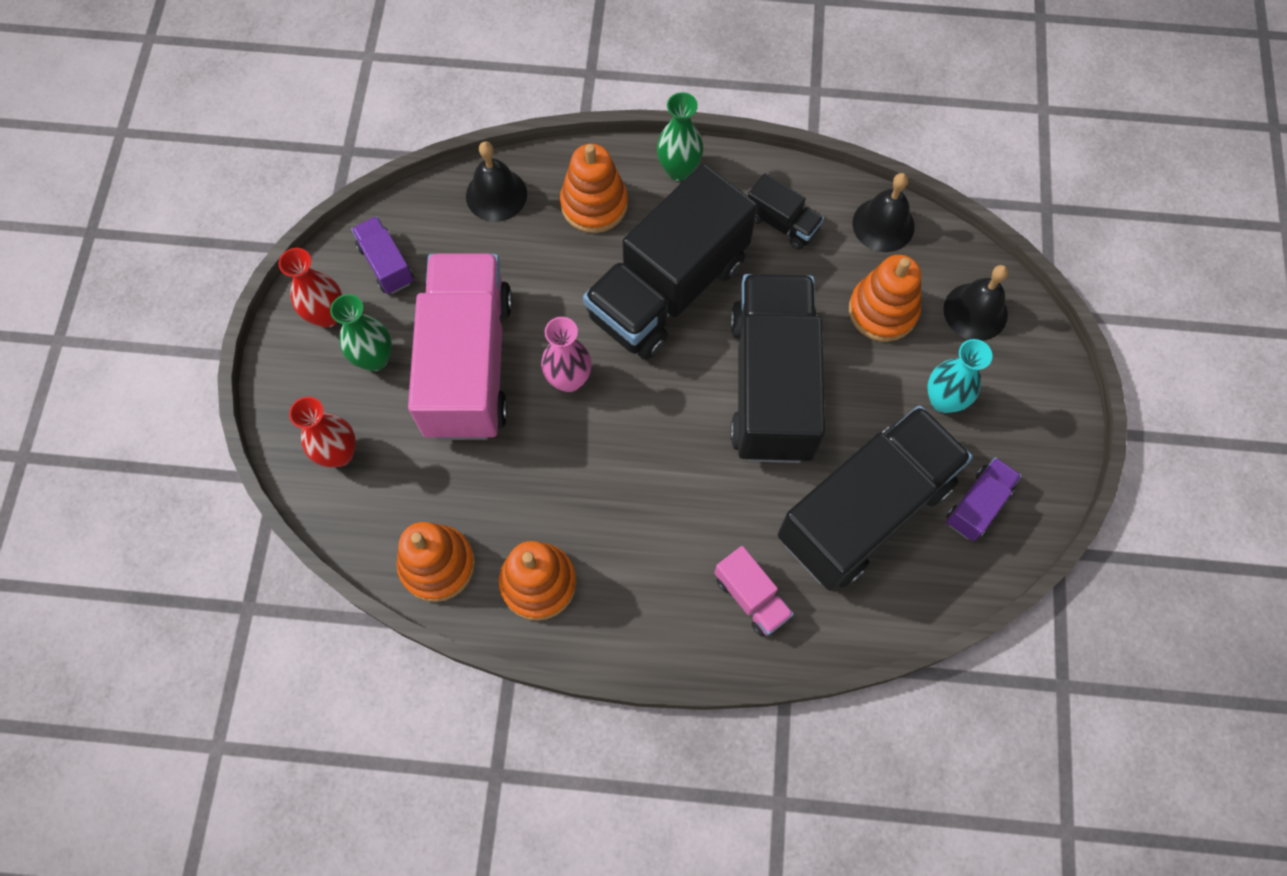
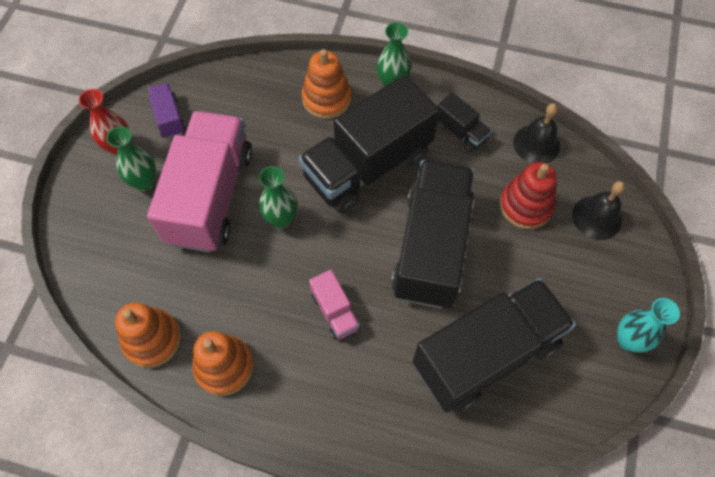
camera: 10 degrees right, 5 degrees down
(339, 453) = (102, 245): red vase -> none
(496, 195) = (258, 82): black bell -> none
(569, 379) = (281, 219): pink vase -> green vase
(751, 597) = (385, 406): pink truck -> pink truck (335, 311)
(882, 310) = (525, 206): orange stacking toy -> red stacking toy
(943, 400) = (561, 280): turquoise vase -> turquoise vase (628, 340)
(978, 505) = (576, 365): purple truck -> none

